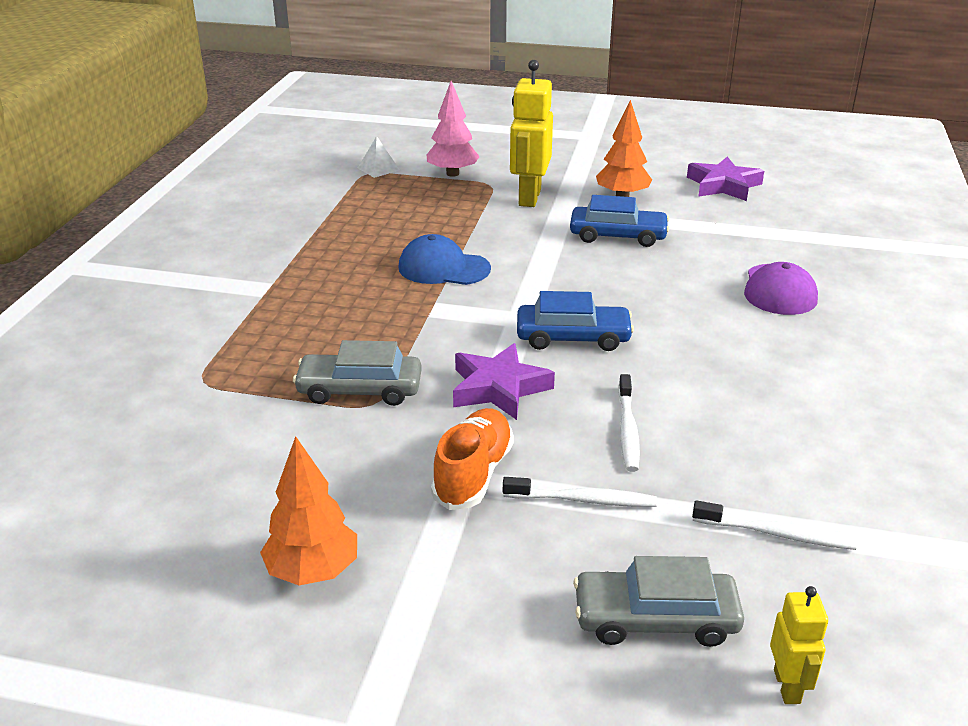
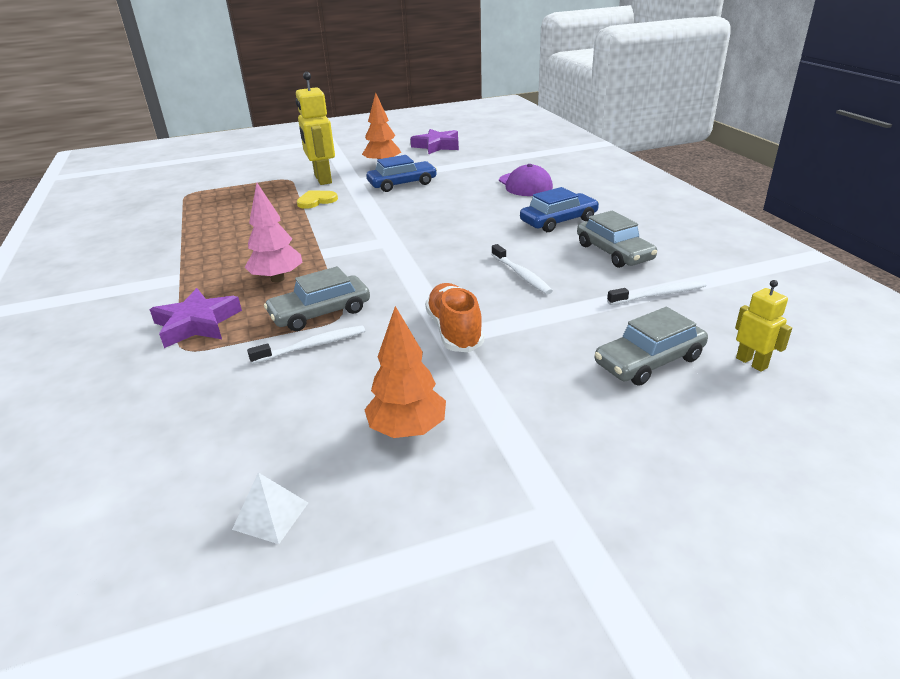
camera: 30 degrees left, 0 degrees up
(378, 169) = (193, 189): white pyramid -> white pyramid (270, 515)
(443, 268) = (305, 229): blue cap -> none
(452, 173) = (253, 179): pink tree -> pink tree (277, 279)
(493, 229) = (316, 201): none -> yellow heart
(499, 388) = (417, 280): purple star -> purple star (197, 323)
(573, 337) = (434, 240): blue car -> blue car (558, 221)
(583, 500) = (538, 318): white toothbrush -> white toothbrush (312, 346)
(786, 444) = (614, 252): none -> grey car

